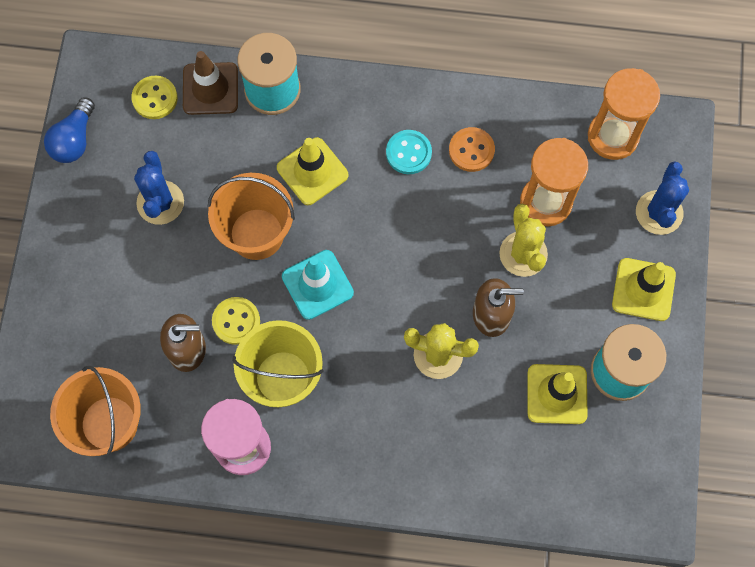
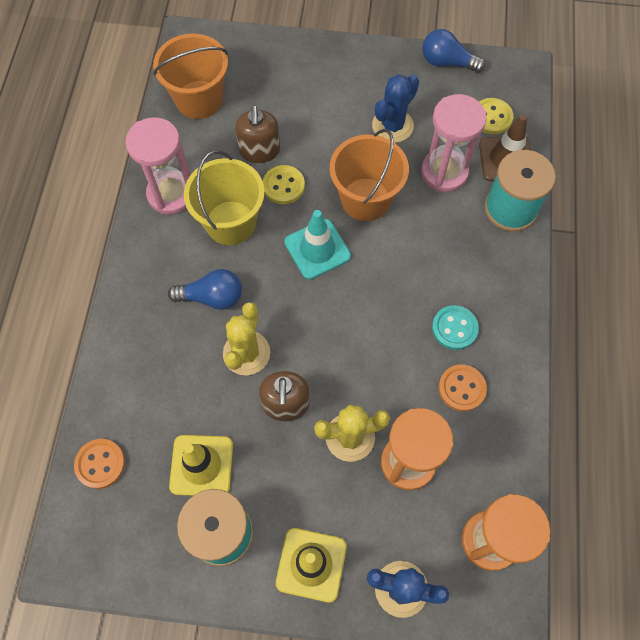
camera: 90 degrees right, 5 degrees down
(160, 202) = (392, 126): blue cactus -> blue cactus turned 45 degrees counterclockwise
(225, 152) = (444, 172): none -> pink hourglass
(312, 171) = (429, 243): yellow traffic cone -> none
(374, 393) = (212, 297): none -> blue light bulb
(559, 495) = (100, 464): none -> orange button

